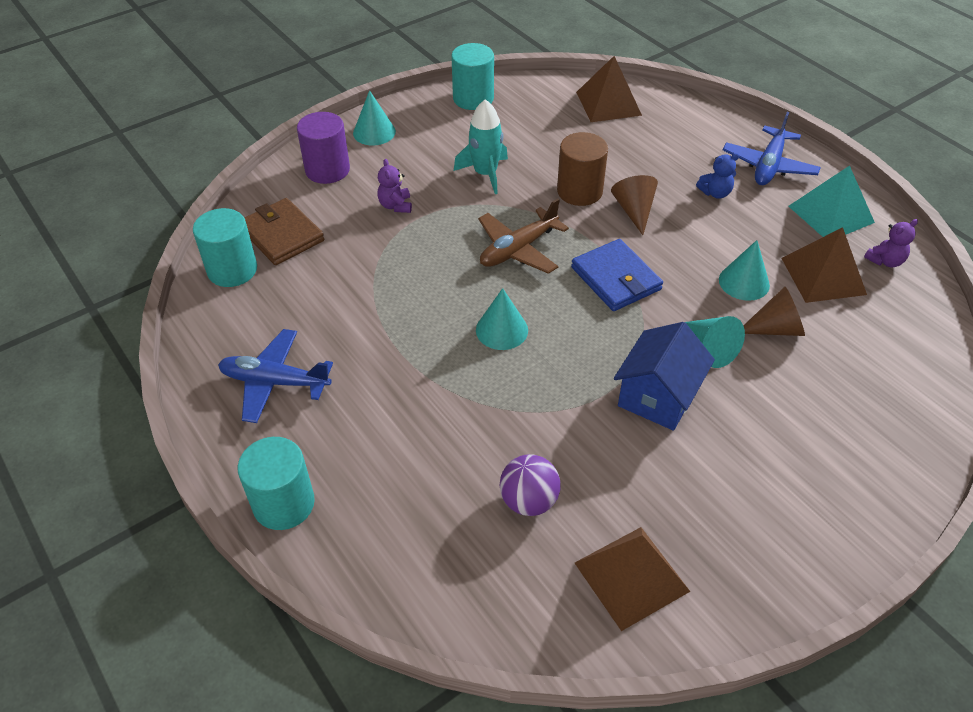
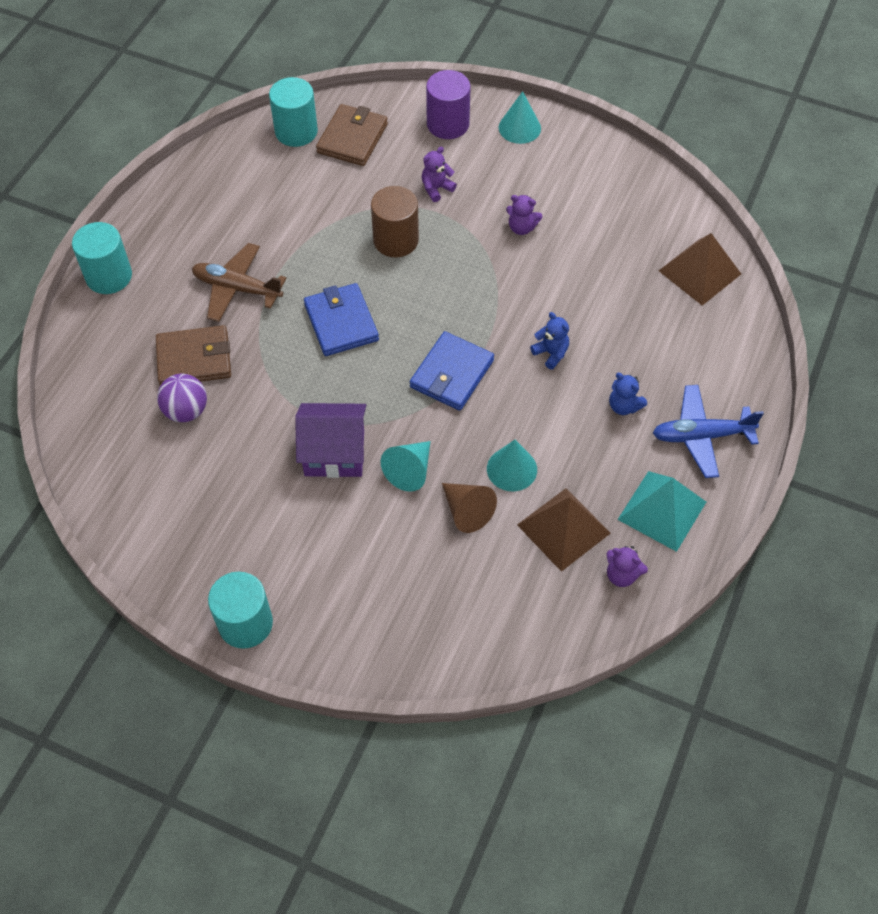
camera: 60 degrees right, 10 degrees up
(275, 382) = (206, 215): blue plane -> none
(463, 466) = (194, 359): none -> brown wallet
(473, 98) = (623, 170): turquoise cylinder -> turquoise cylinder (245, 623)
(485, 174) = (521, 228): turquoise rocket -> purple teddy bear
(502, 330) = (341, 322): turquoise cone -> blue wallet
(518, 249) = (441, 292): brown plane -> brown plane (237, 288)
(579, 191) = (548, 303): brown cylinder -> brown cylinder (396, 240)
(631, 577) = (154, 498): brown pyramid -> none
(634, 211) = (551, 353): brown cone -> blue teddy bear
(658, 396) = (334, 453): blue house -> purple house

